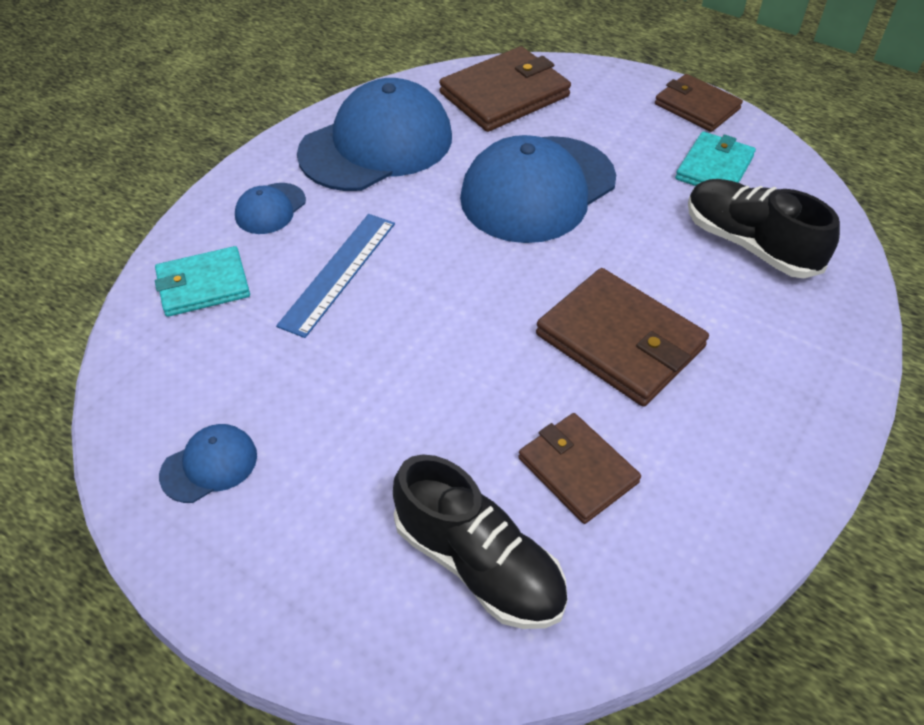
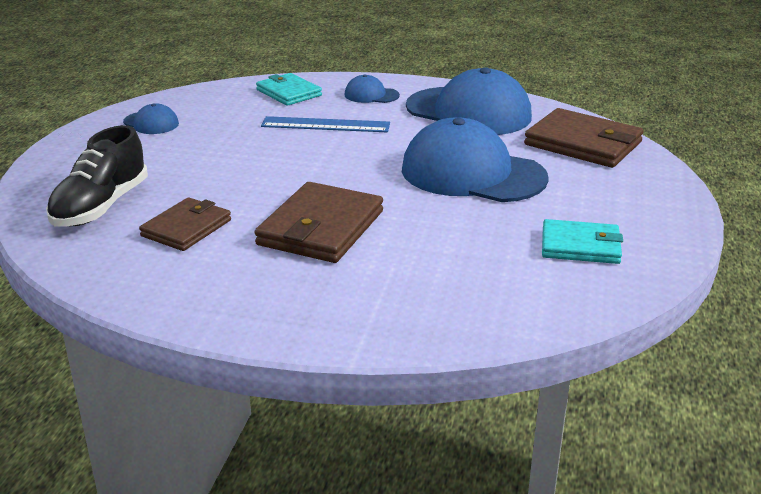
camera: 70 degrees right, 20 degrees down
(696, 106) = (669, 227): brown wallet -> none
(750, 244) = (483, 274): black shoe -> none

